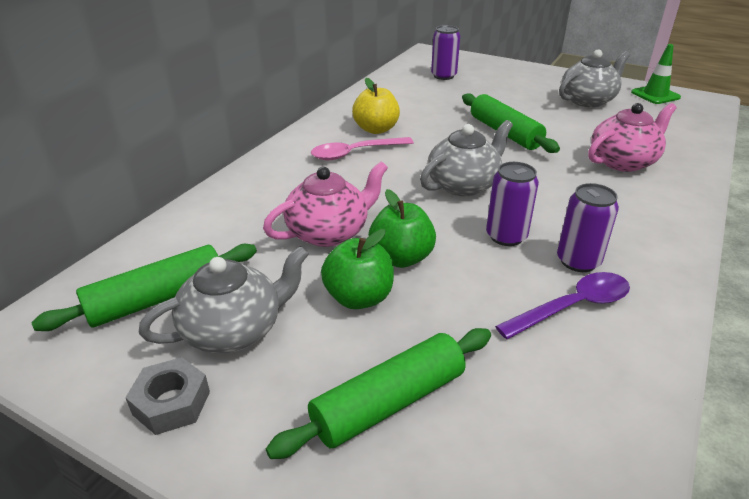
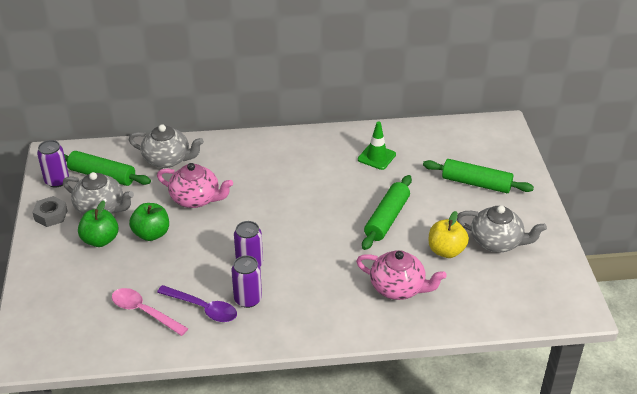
camera: 55 degrees right, 5 degrees up
(355, 153) = (289, 167): pink spoon -> pink spoon (144, 312)
(376, 129) = (331, 161): yellow apple -> yellow apple (446, 251)
(389, 403) = (92, 272): green rolling pin -> green rolling pin (476, 183)
(401, 258) = (195, 233): green apple -> green apple (100, 240)
(443, 76) = (459, 152): purple can -> purple can (57, 181)
(463, 185) = (293, 227): grey teapot -> grey teapot (168, 159)
(655, 95) = (555, 277): green traffic cone -> green traffic cone (376, 157)

